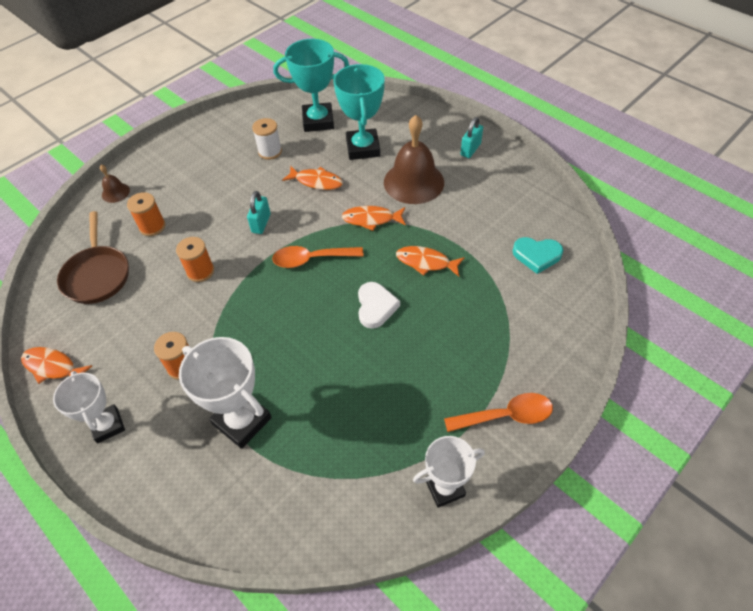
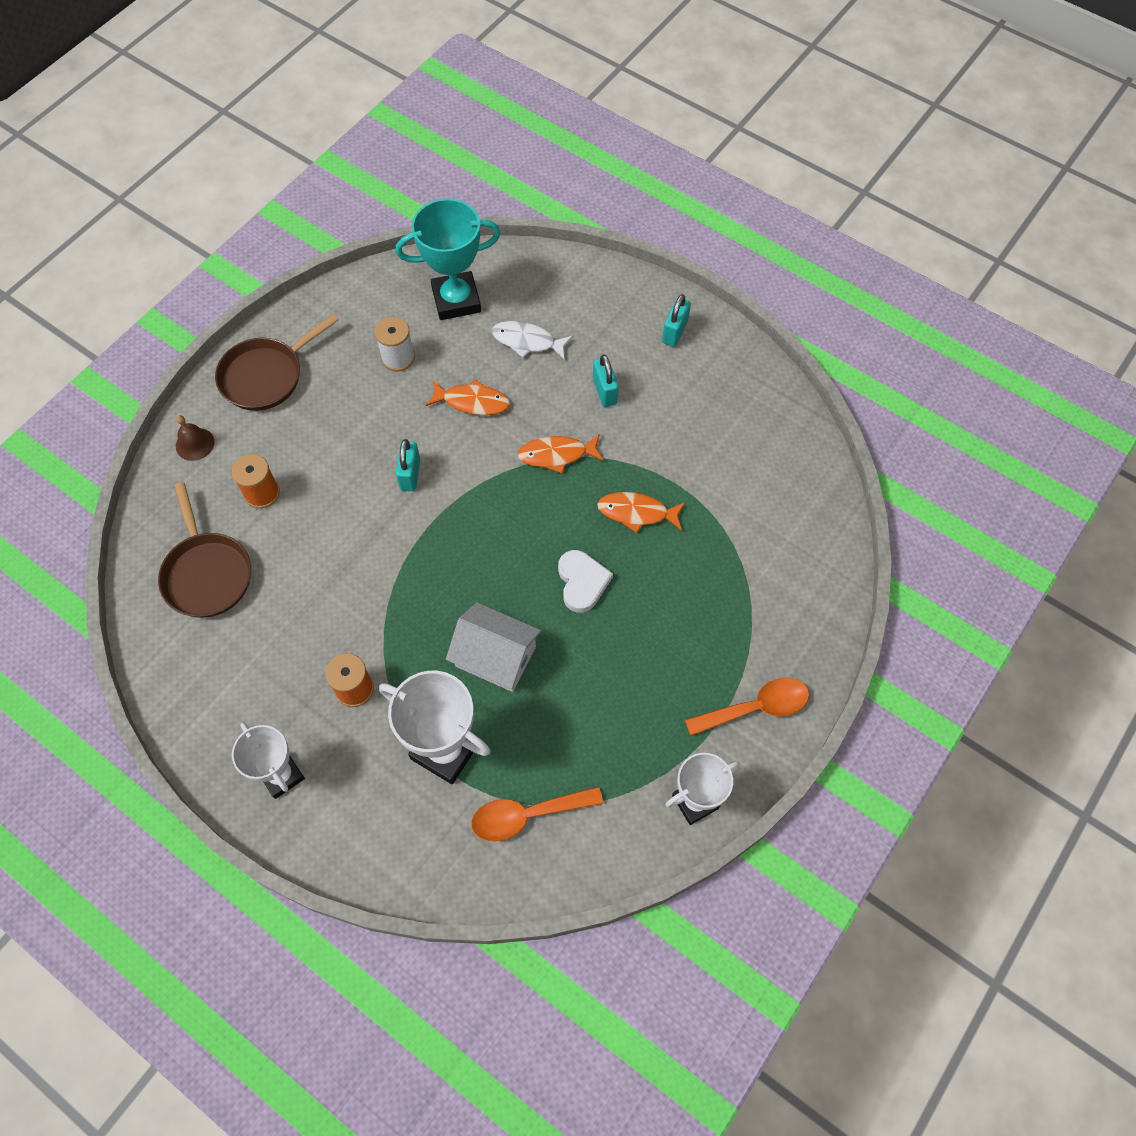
camera: 10 degrees left, 10 degrees up
(53, 367) = (188, 708): orange fish -> none
(176, 156) = (266, 376): none -> brown pan
(200, 271) = (345, 554): orange spool -> none
(297, 353) = (495, 656): none -> white house
(311, 259) = (488, 522): orange spoon -> orange spoon (527, 815)
(363, 148) = (527, 341): turquoise trophy -> white fish
(413, 182) = (604, 391): brown bell -> turquoise padlock
(536, 255) = (775, 489): turquoise heart -> none

